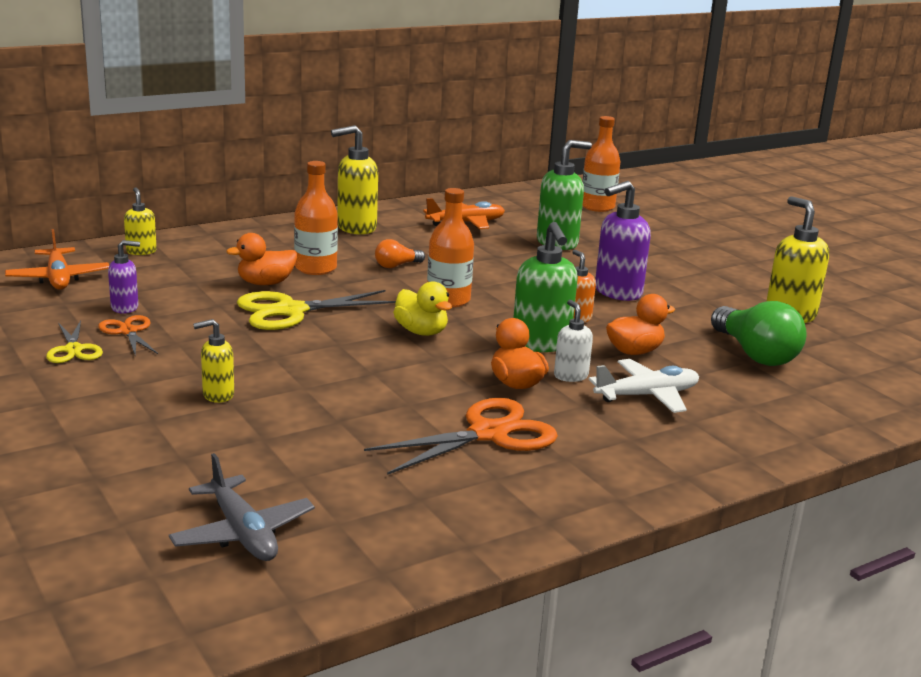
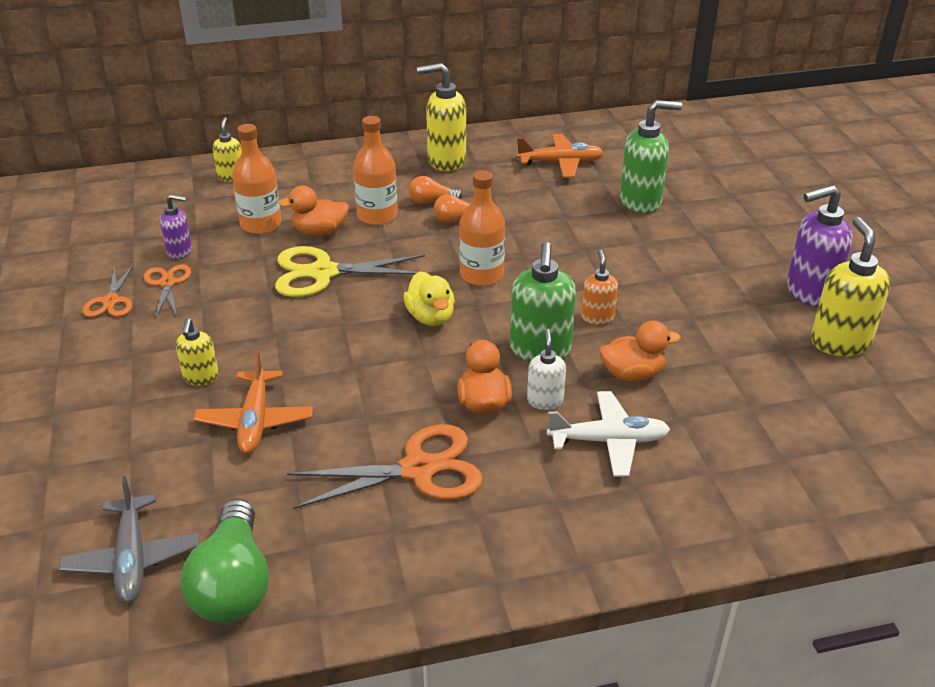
camera: 20 degrees right, 15 degrees up
(58, 278) = (144, 206): orange plane -> orange plane (255, 421)
(74, 350) = (111, 301): yellow scissors -> orange scissors
(217, 395) = (201, 378): yellow soap dispenser -> yellow soap dispenser turned 90 degrees counterclockwise
(363, 255) = (432, 201): none -> orange light bulb
(597, 207) = (716, 149): orange bottle -> orange bottle (261, 224)
(617, 292) = (664, 283): purple soap dispenser -> purple soap dispenser (809, 292)
(755, 354) = (764, 396): green light bulb -> green light bulb (233, 583)

